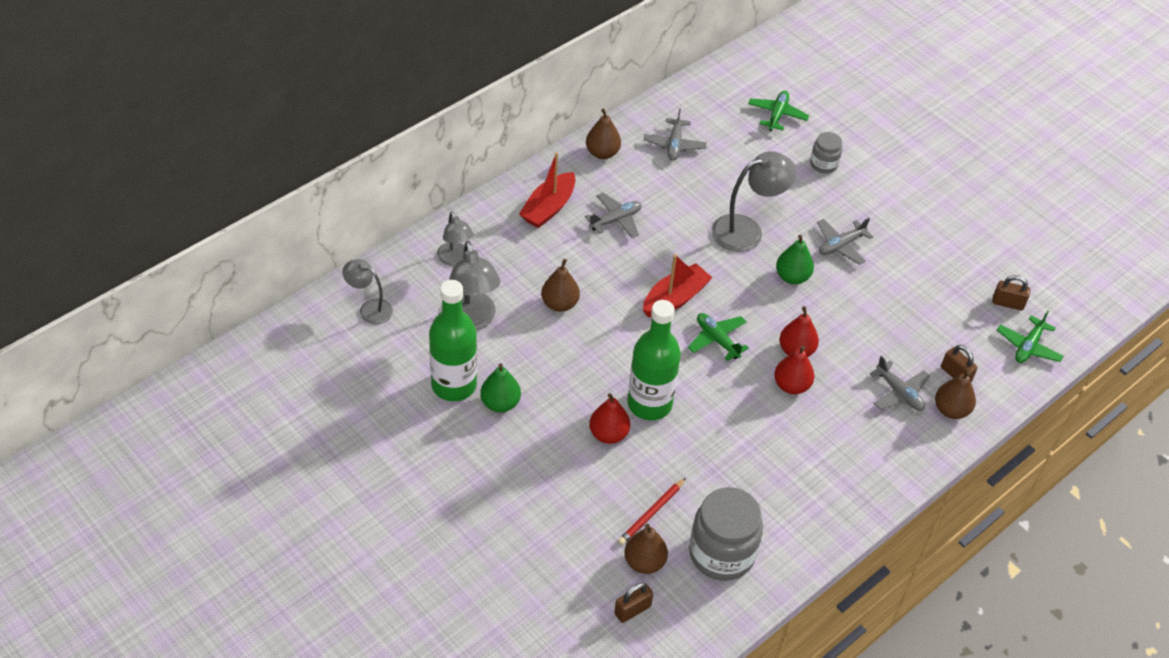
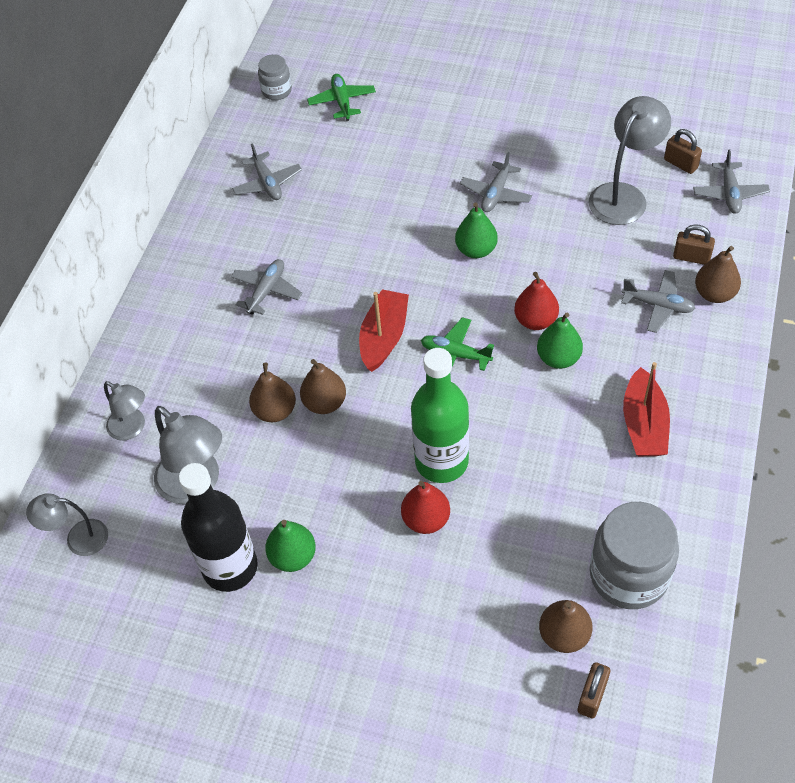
camera: 25 degrees left, 5 degrees up
(454, 385) = (230, 567): green bottle -> black bottle
(548, 208) = (190, 317): red boat -> red boat (644, 424)
(602, 153) = (203, 230): brown pear -> brown pear (325, 403)
(651, 513) = (530, 577): red pencil -> none
(747, 230) = (399, 229): grey lamp -> grey lamp (623, 195)
(791, 385) = (558, 358): red pear -> green pear
(823, 164) = (420, 125): grey jar -> grey jar (276, 91)
(1007, 303) = (680, 164): brown padlock -> brown padlock turned 60 degrees clockwise
(1028, 346) = (729, 193): green plane -> grey plane

